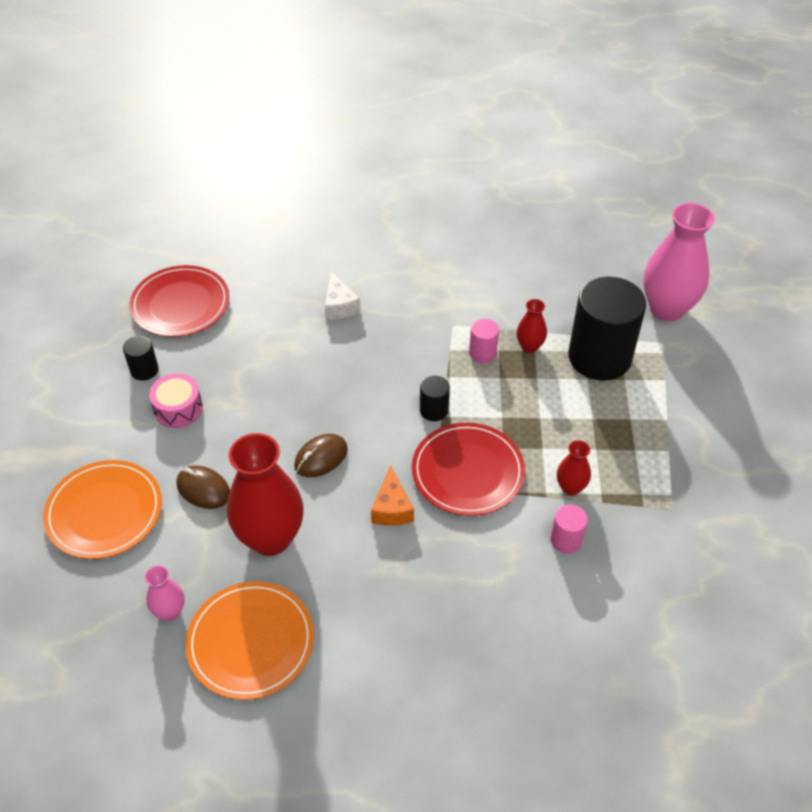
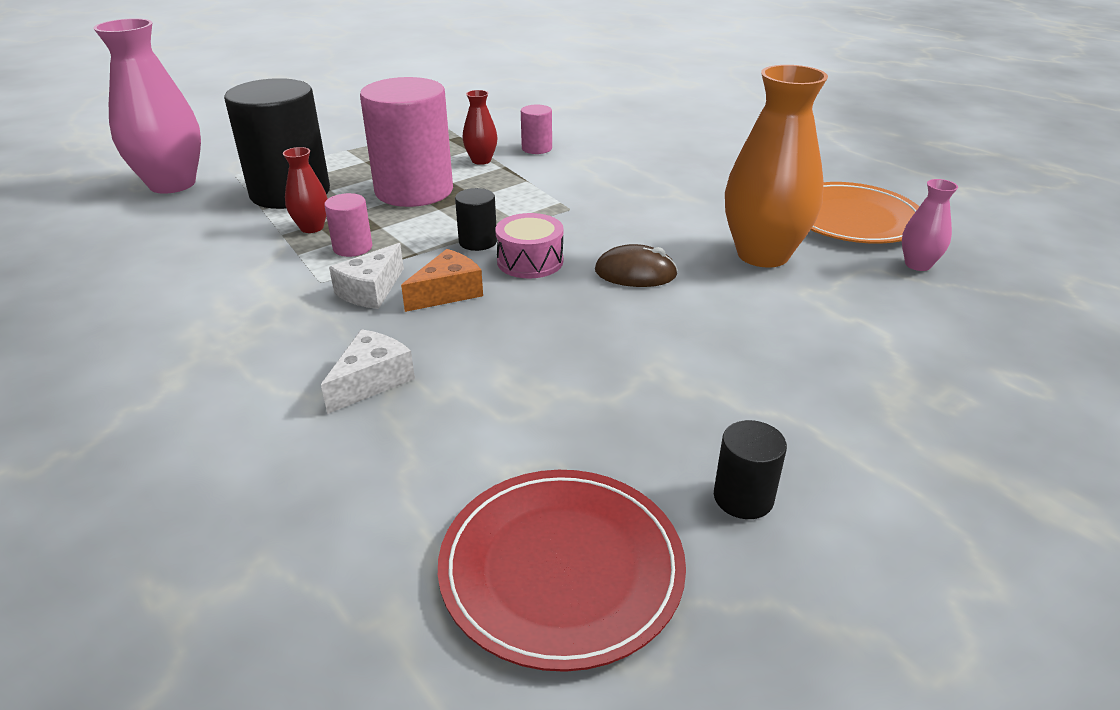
camera: 130 degrees left, 15 degrees down
(104, 512) = (944, 368): orange plate -> none
(178, 409) = (743, 410): pink drum -> pink drum (530, 261)
(203, 489) = (794, 319): brown mouse -> none
(270, 538) = (763, 255): red vase -> orange vase
(392, 508) = (626, 216): orange cheese -> orange cheese (447, 292)
(422, 339) = (371, 290): none -> white cheese
(468, 471) = (530, 201): red plate -> none
(545, 419) = (414, 191): none -> pink cylinder

